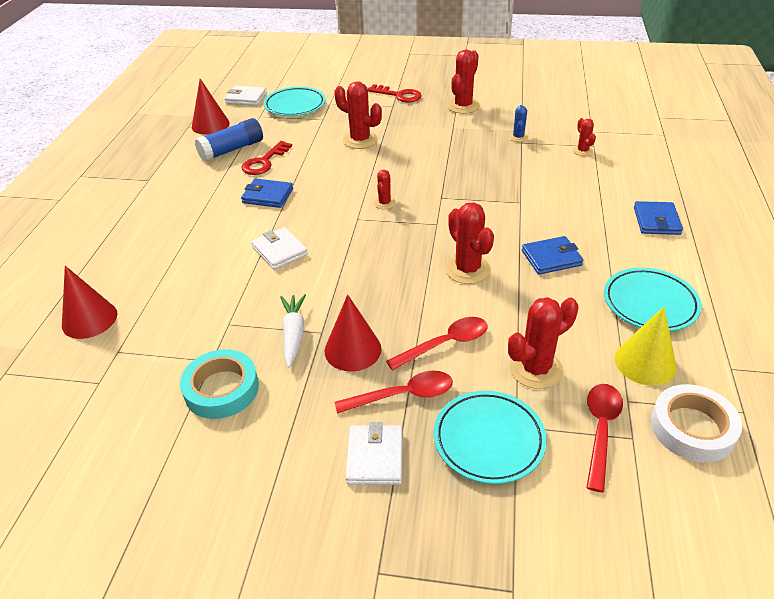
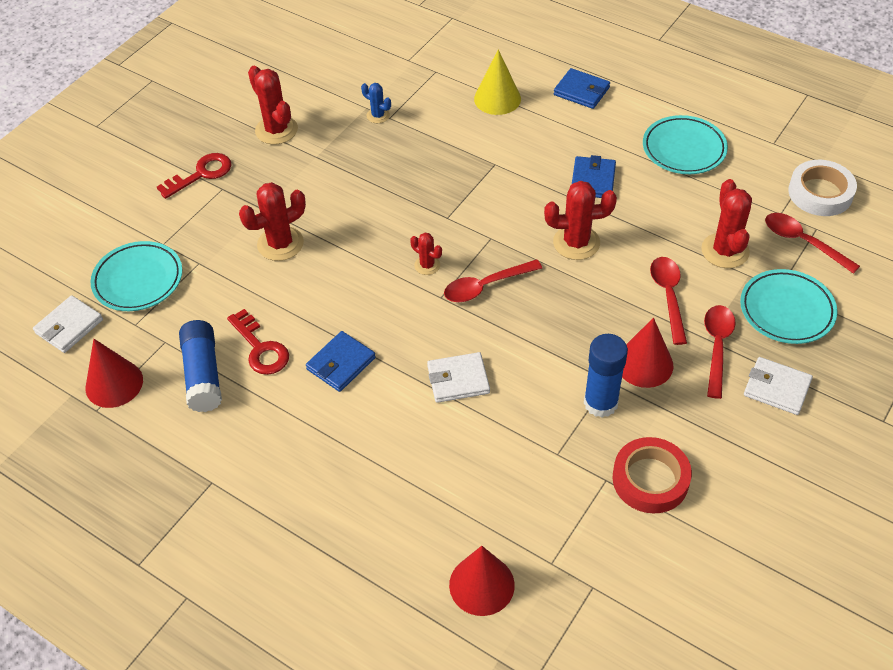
camera: 65 degrees left, 10 degrees up
(221, 389) = (650, 479): turquoise tape -> red tape
(294, 334) = (600, 403): white carrot -> blue glue stick
(383, 236) = (485, 286): none -> red spoon
(582, 151) = (439, 83): red cactus -> none
(645, 362) = (747, 185): yellow cone -> yellow cone (497, 99)

